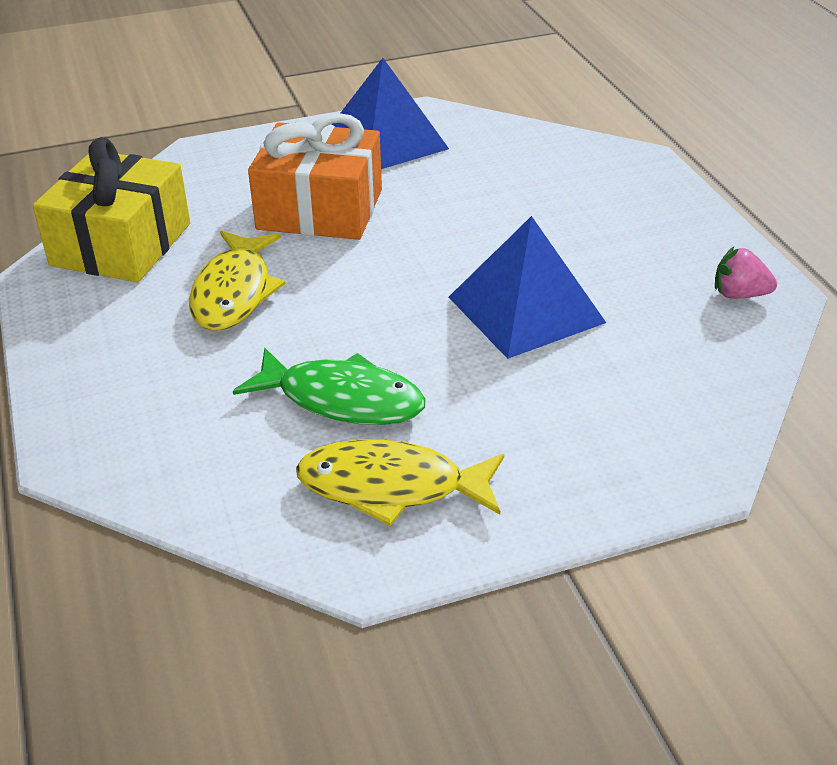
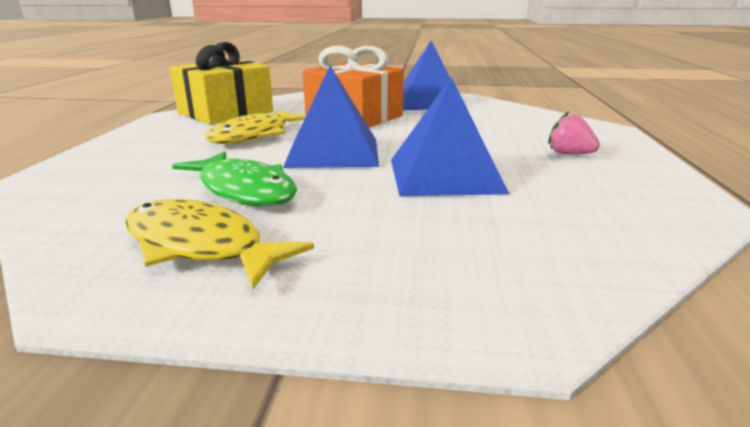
camera: 25 degrees right, 15 degrees down
(370, 301) = (333, 152): none -> blue pyramid
(739, 294) = (660, 202): pink strawberry -> pink strawberry (569, 154)

